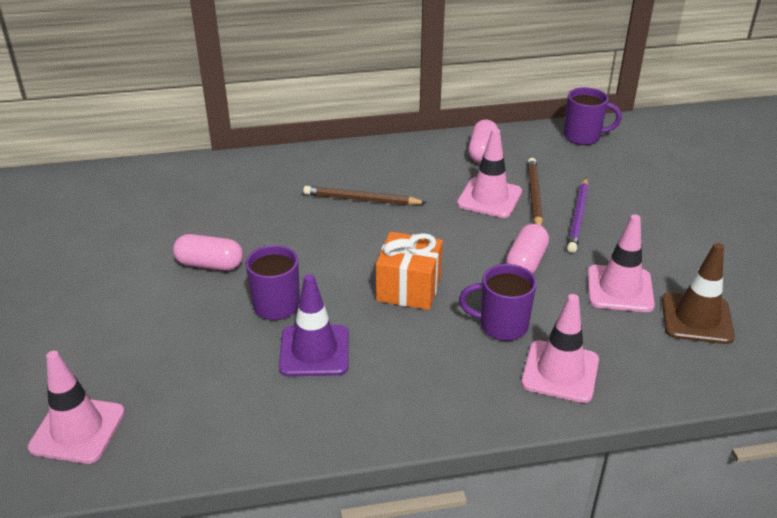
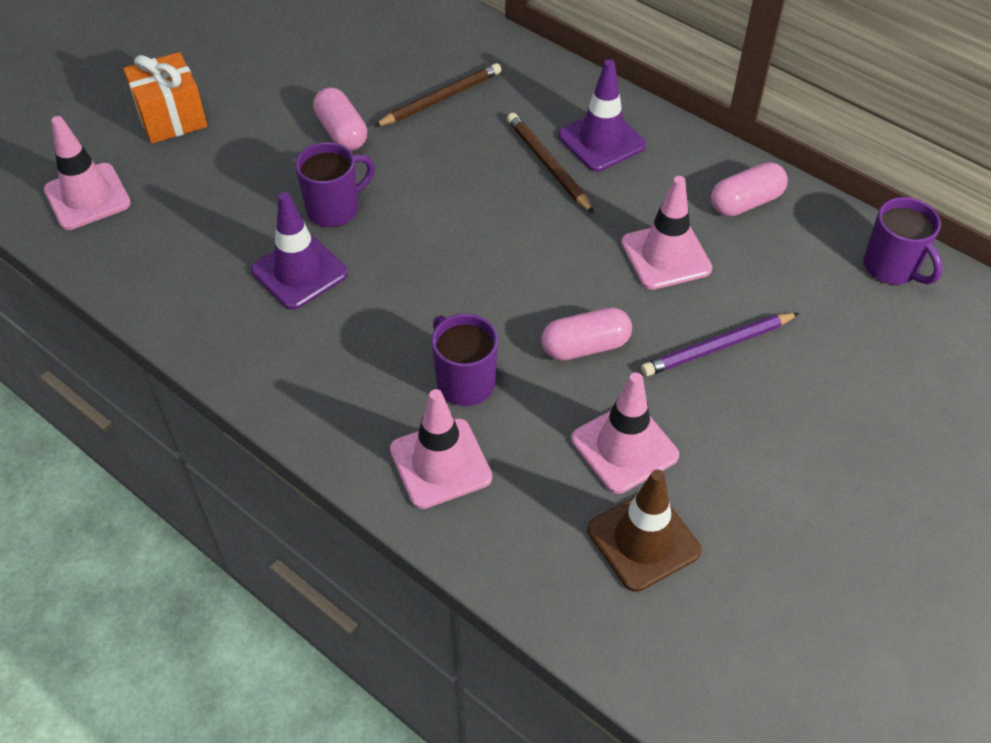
camera: 50 degrees right, 15 degrees up
(369, 171) = (601, 141): none -> purple traffic cone
(409, 288) = (448, 282): orange gift -> orange gift (171, 117)
(534, 196) = (714, 289): brown pencil -> brown pencil (441, 99)

